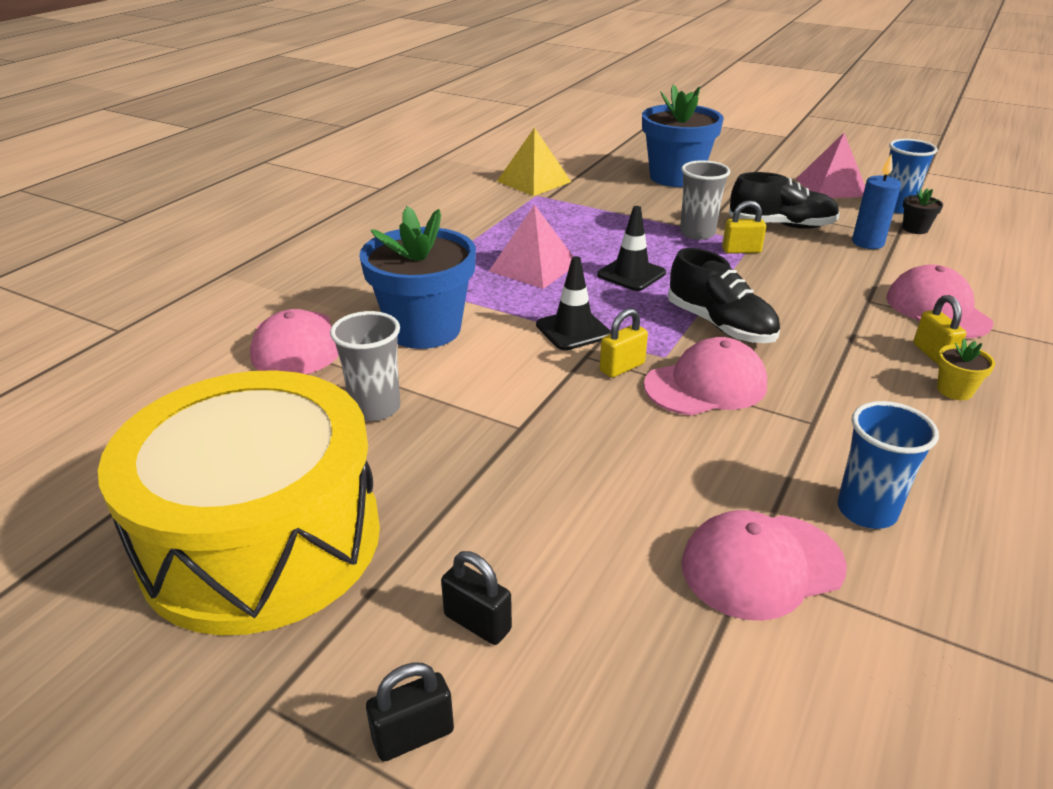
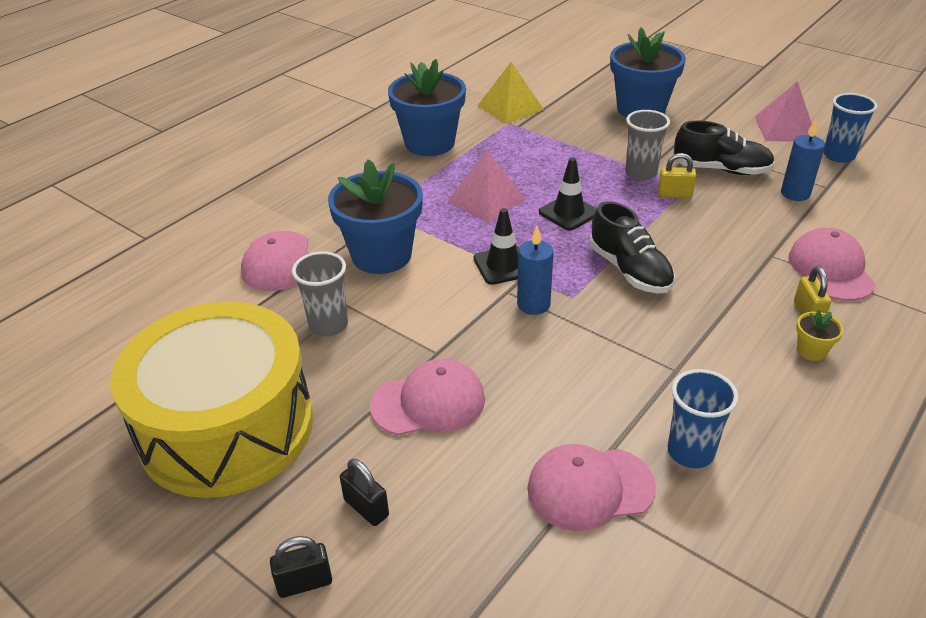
camera: 10 degrees right, 5 degrees up
(452, 217) = (429, 143): none -> blue flower pot
(622, 367) = (533, 304): yellow padlock -> blue candle
(706, 385) = (598, 327): pink cap -> pink cap (428, 402)
(915, 229) = (847, 181): black flower pot -> none

